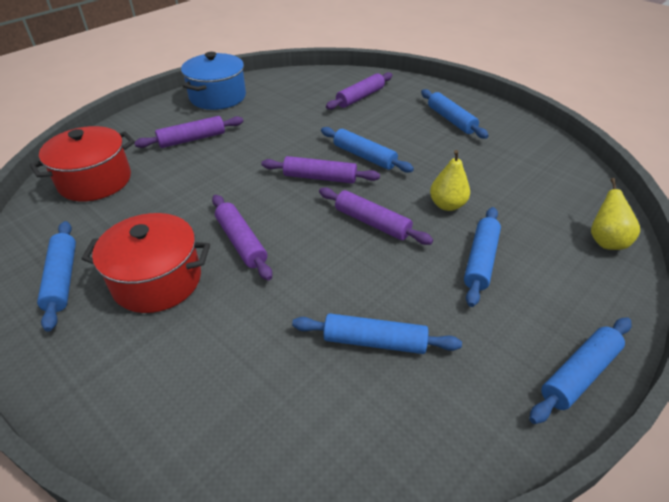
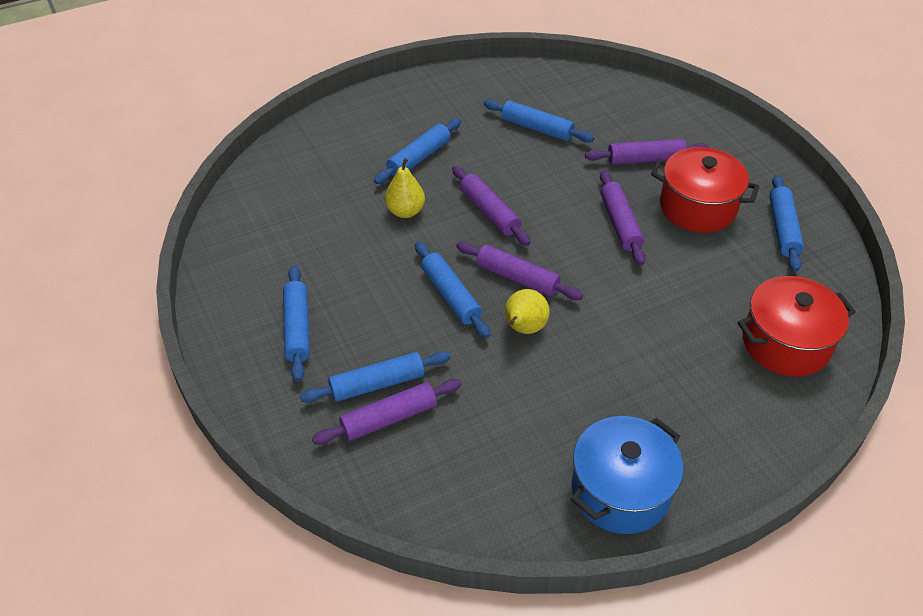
camera: 160 degrees left, 5 degrees up
(192, 139) = (666, 389): purple rolling pin -> purple rolling pin (645, 159)
(579, 374) = (418, 84): blue rolling pin -> blue rolling pin (377, 384)
(605, 241) = (301, 147): yellow pear -> yellow pear (524, 328)

